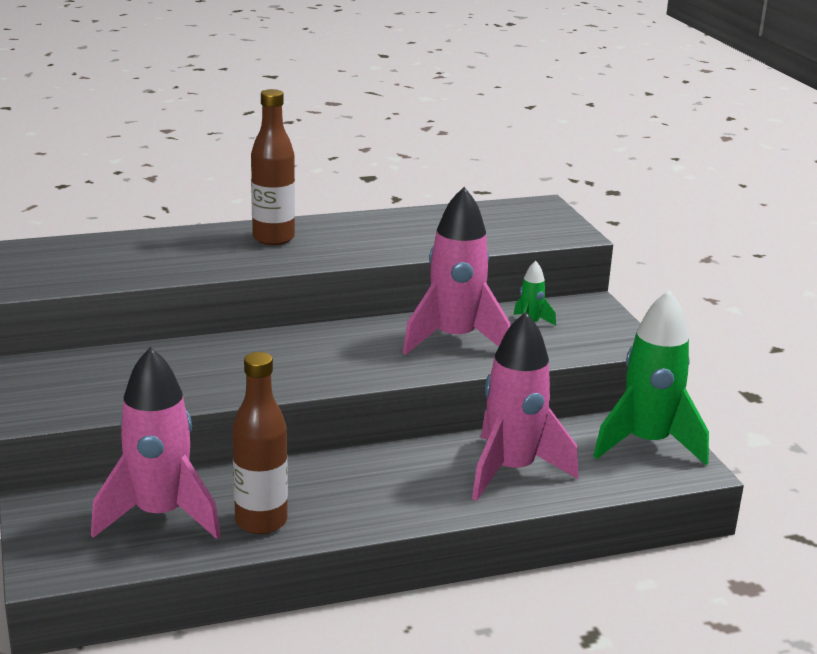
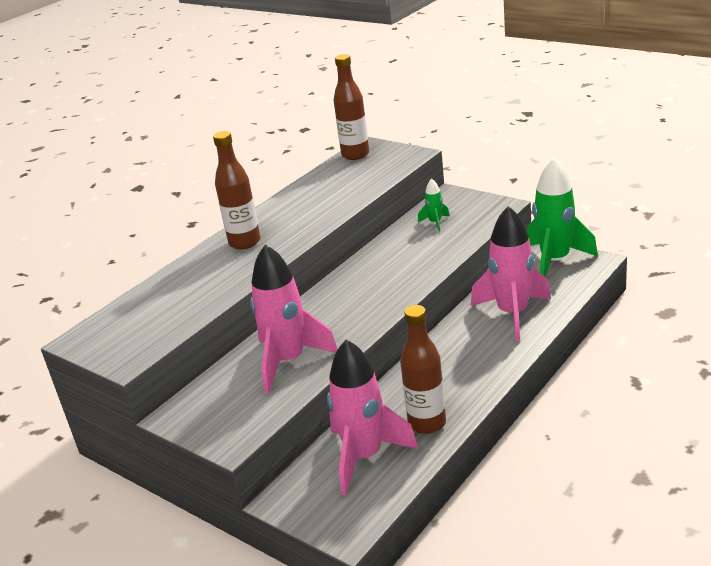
camera: 30 degrees left, 5 degrees up
(454, 339) = (409, 253): pink rocket -> pink rocket (288, 361)
(515, 208) = (355, 155): none -> brown bottle

